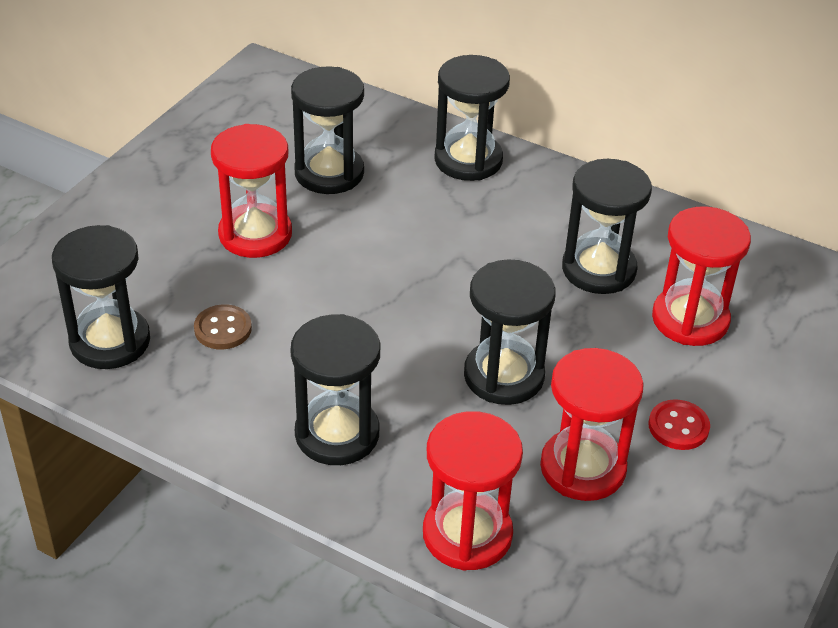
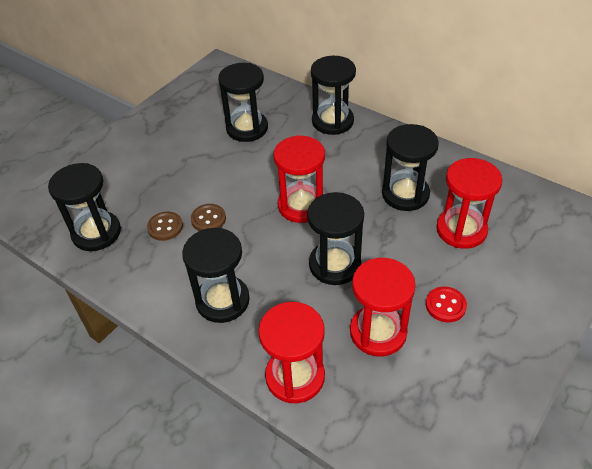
camera: 10 degrees right, 5 degrees up
(255, 234) = (196, 166): red hourglass -> red hourglass (301, 206)
(291, 315) = (208, 219): none -> brown button

